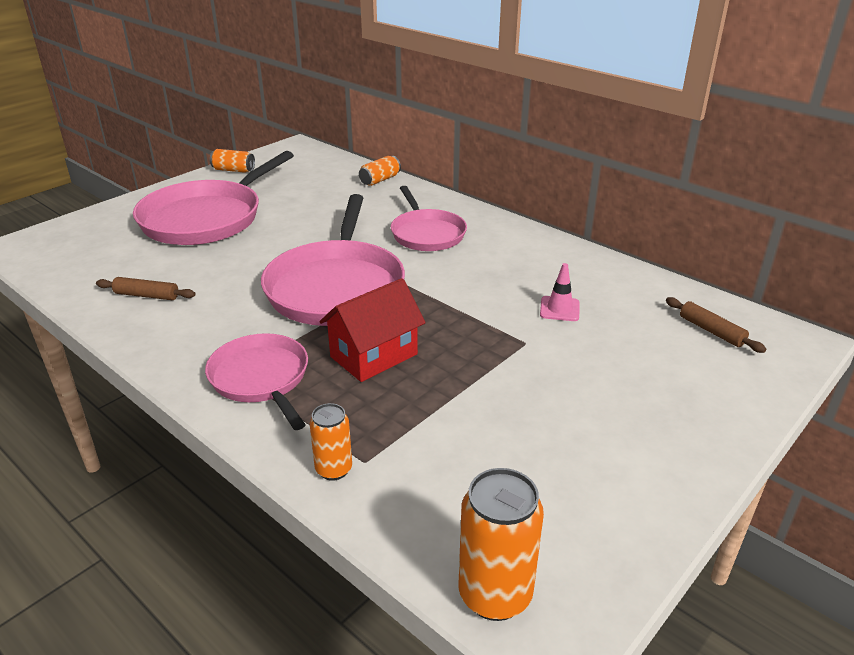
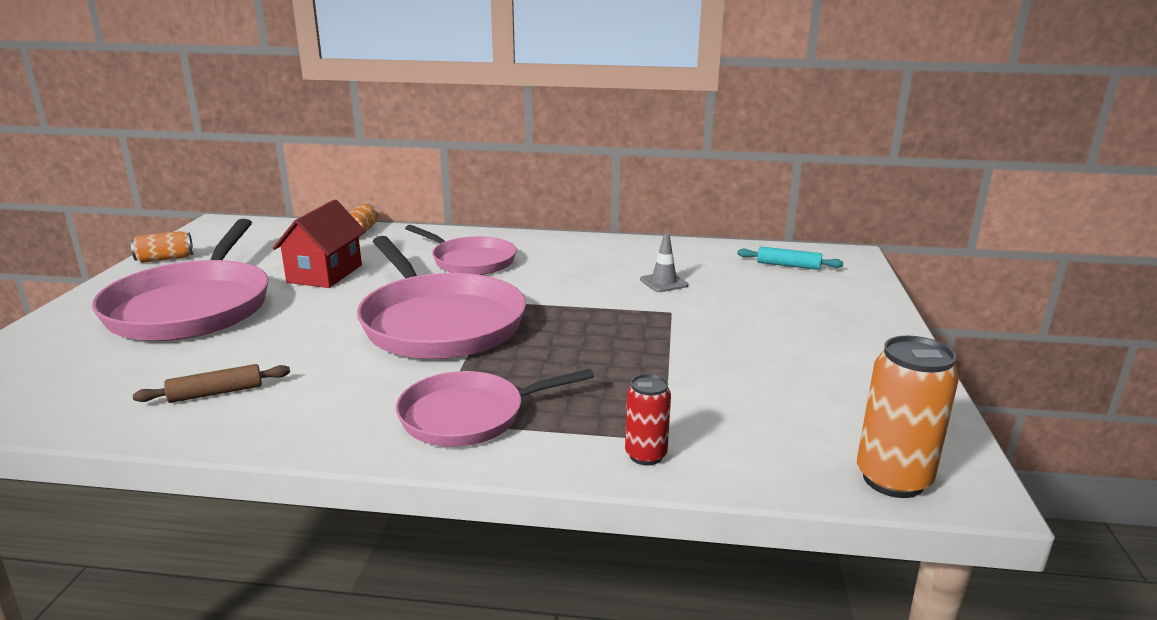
camera: 35 degrees left, 10 degrees down
(261, 378) = (468, 416): pink pan -> pink pan turned 45 degrees counterclockwise
(334, 469) = (645, 455): orange can -> red can
(374, 355) = (555, 361): red house -> red house (325, 274)
(559, 309) = (663, 282): pink traffic cone -> grey traffic cone
(711, 331) = (788, 265): brown rolling pin -> turquoise rolling pin

